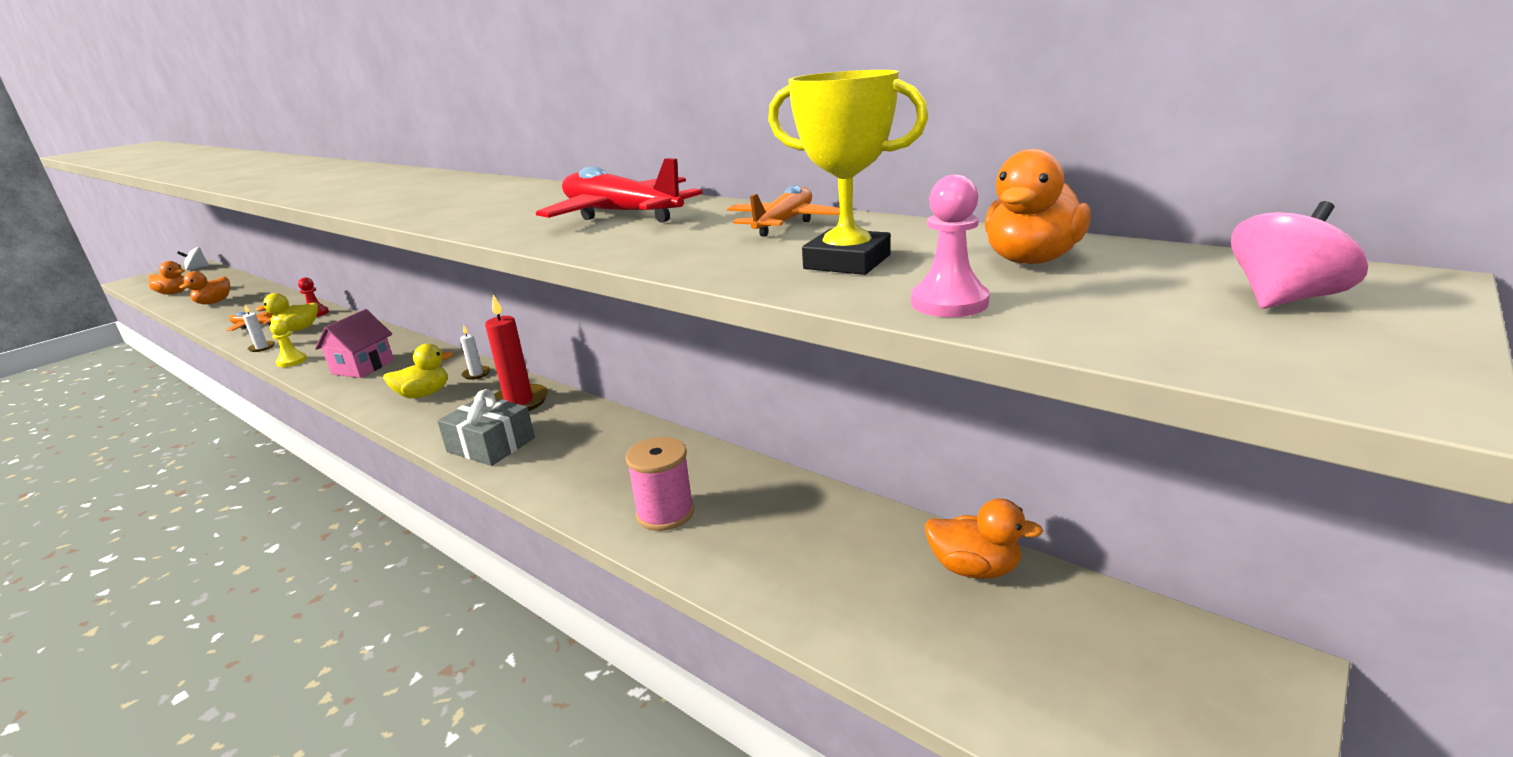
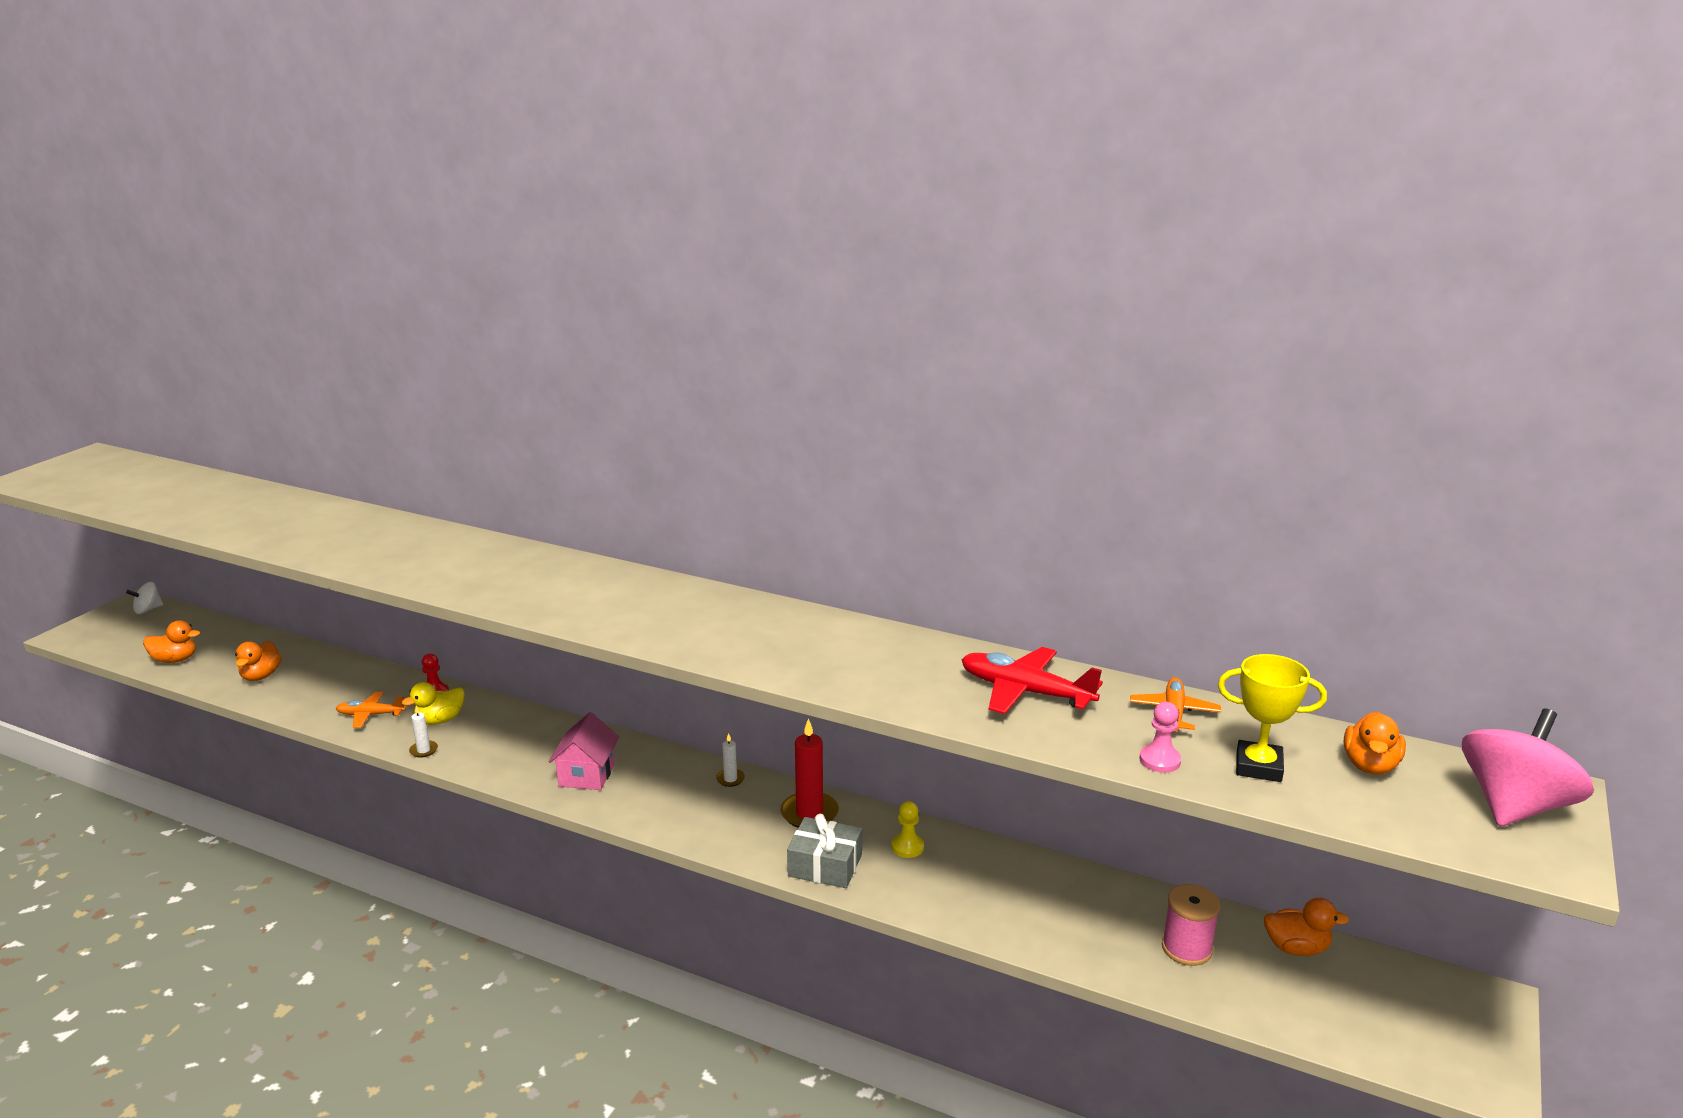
camera: 15 degrees left, 0 degrees up
(292, 361) = (488, 770): yellow pawn -> yellow pawn (907, 847)
(424, 394) = (697, 809): yellow duck -> none
(665, 513) = (1039, 923): pink spool -> pink spool (1186, 948)
(949, 303) = (1348, 812): pink pawn -> pink pawn (1159, 760)
(1284, 299) = (1514, 806): pink spinning top -> pink spinning top, size x1.99

